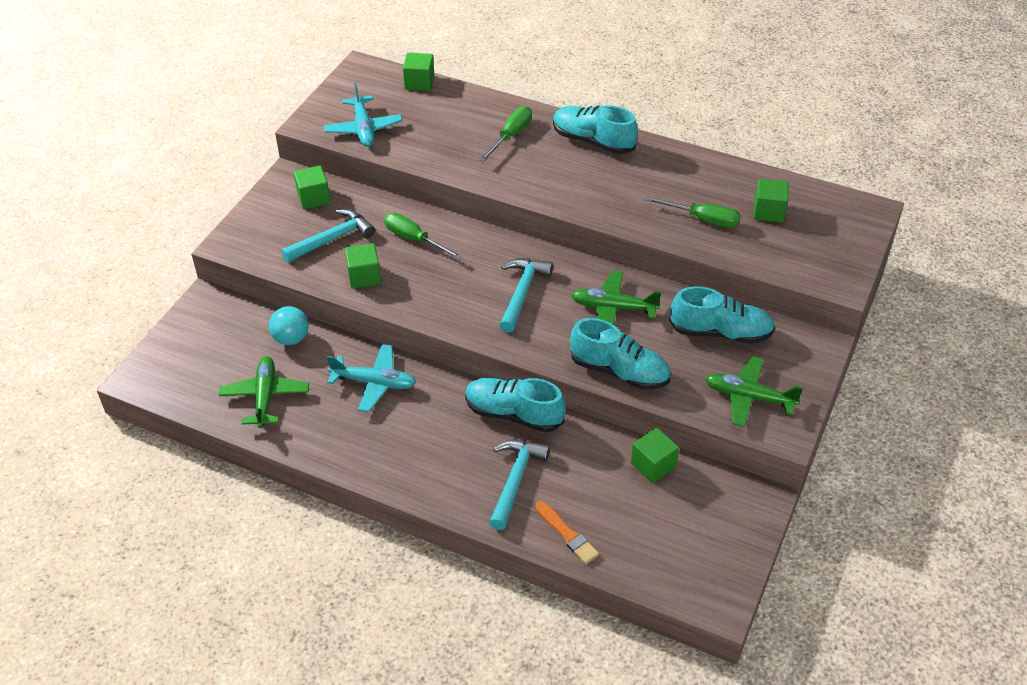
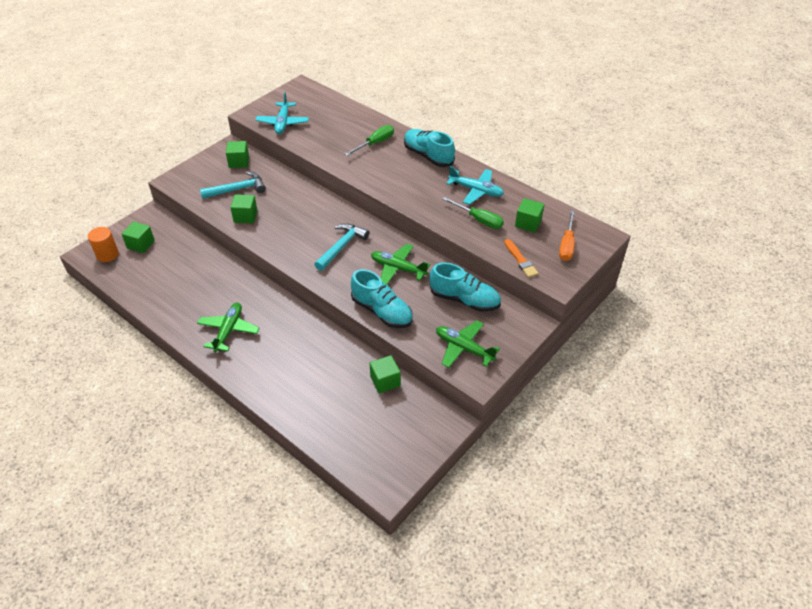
camera: 15 degrees right, 0 degrees up
(171, 373) = (107, 255): none -> orange cylinder
(265, 397) = (156, 281): green plane -> green plane (228, 331)
(291, 338) = (190, 248): turquoise ball -> none
(374, 383) = (228, 287): turquoise plane -> turquoise plane (476, 191)
(414, 239) = (289, 199): green screwdriver -> none
(419, 82) = (333, 100): green cube -> green cube (141, 244)
(513, 414) = (307, 326): turquoise shoe -> none
(515, 480) = (288, 370): turquoise hammer -> none
(567, 534) = (305, 414): orange brush -> orange brush (520, 260)
(831, 232) = (567, 245): none -> orange screwdriver

